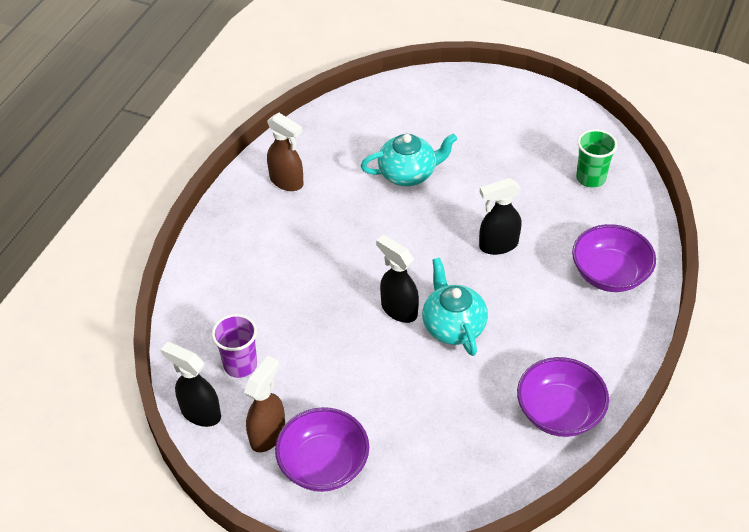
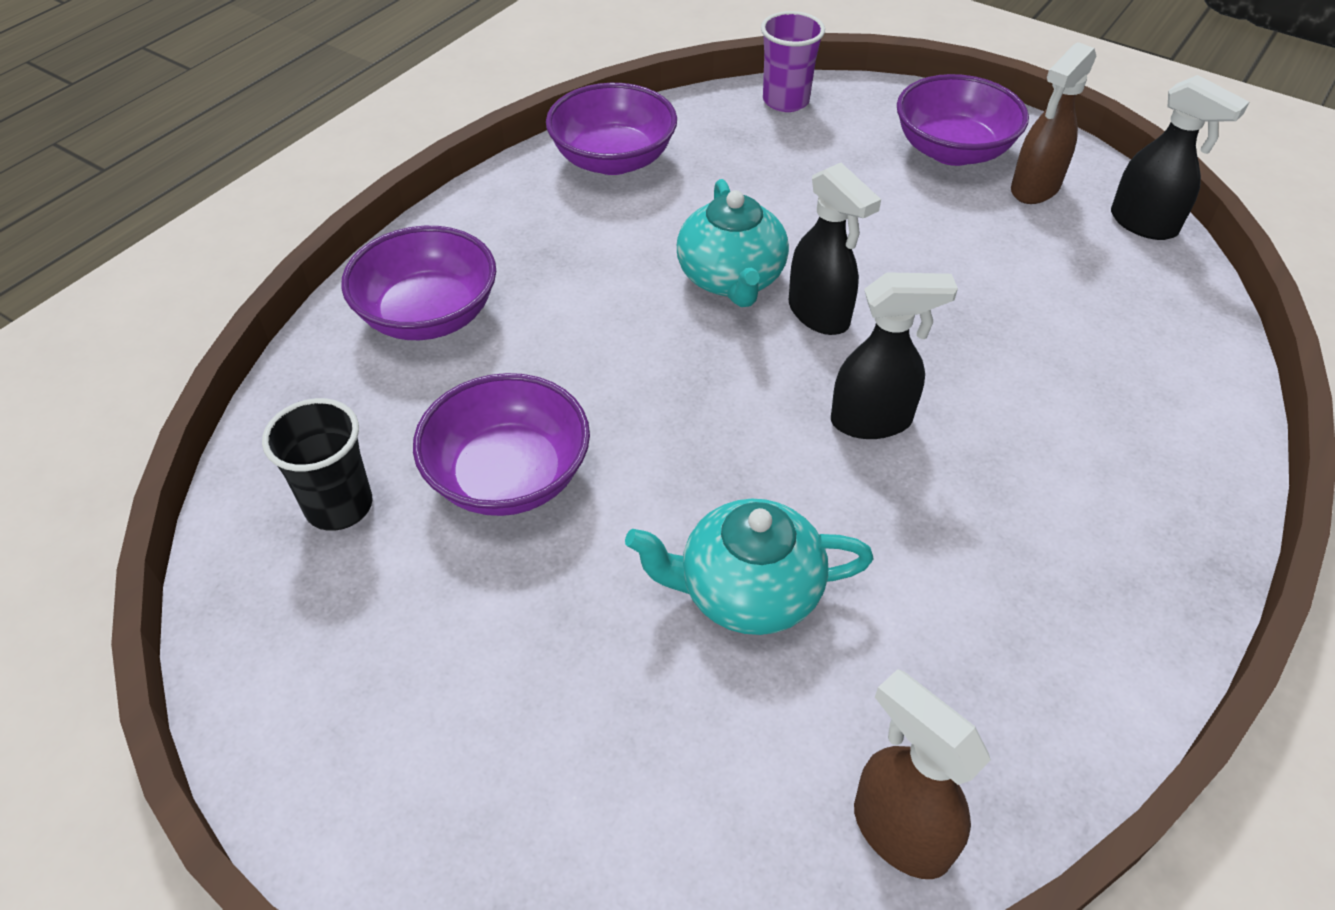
camera: 170 degrees left, 0 degrees up
(240, 365) = (1093, 274): purple cup -> purple cup (785, 101)
(287, 182) = (1049, 621): brown spray bottle -> brown spray bottle (899, 831)
(498, 245) = (604, 395): black spray bottle -> black spray bottle (872, 421)
(525, 201) = (509, 476): none -> purple bowl
(590, 178) = (339, 506): green cup -> black cup

